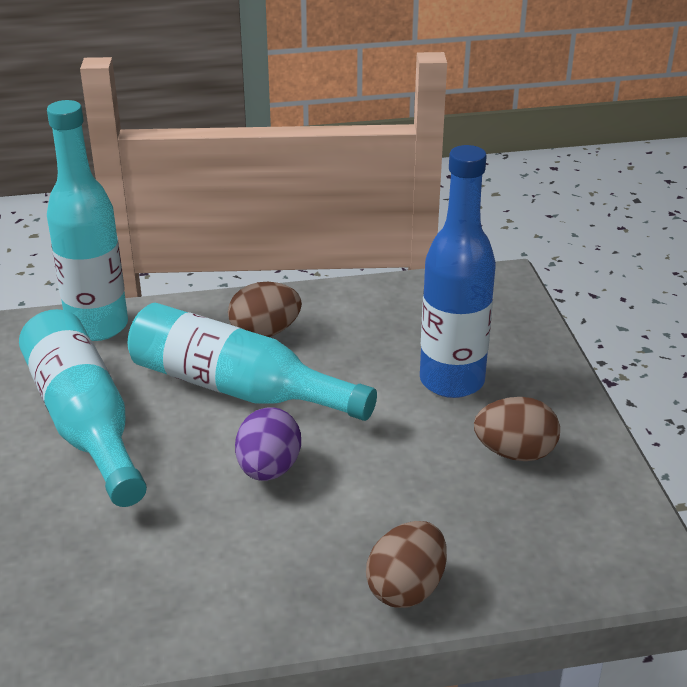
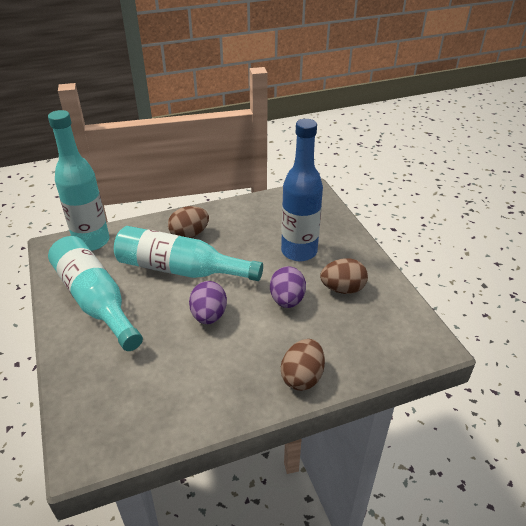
camera: 10 degrees left, 5 degrees up
(410, 460) = (287, 300): none -> purple egg

